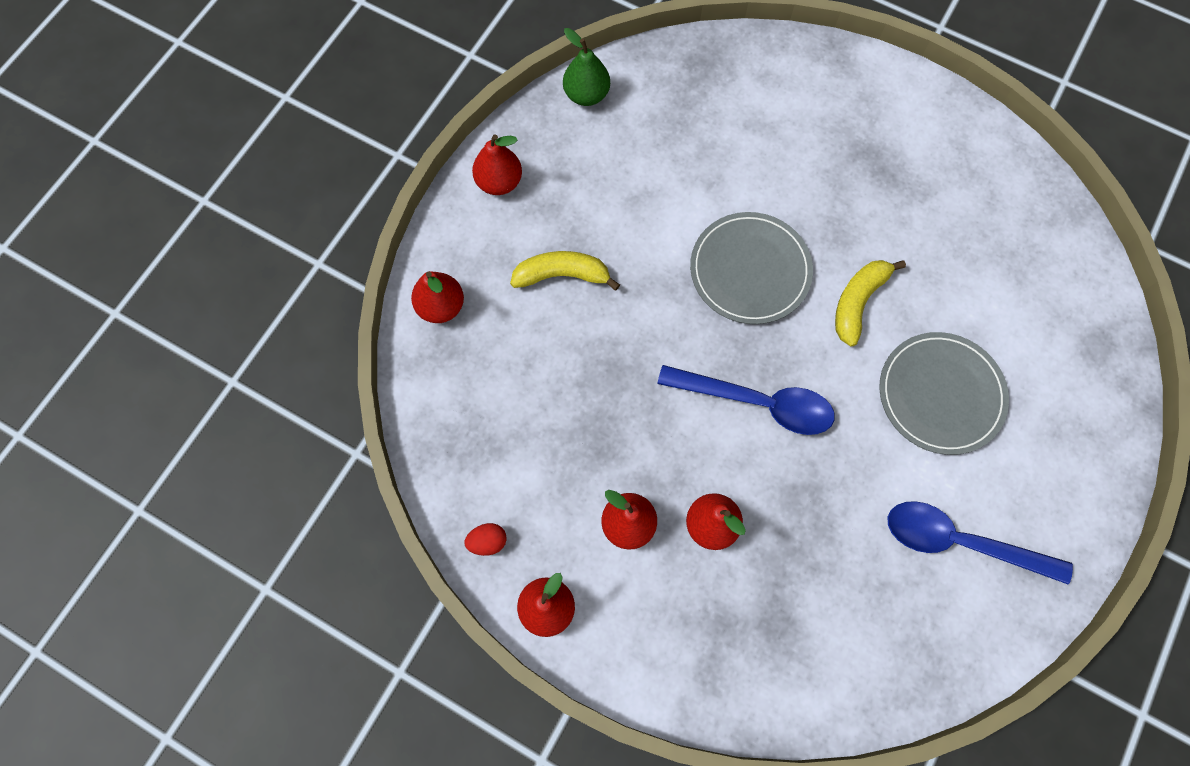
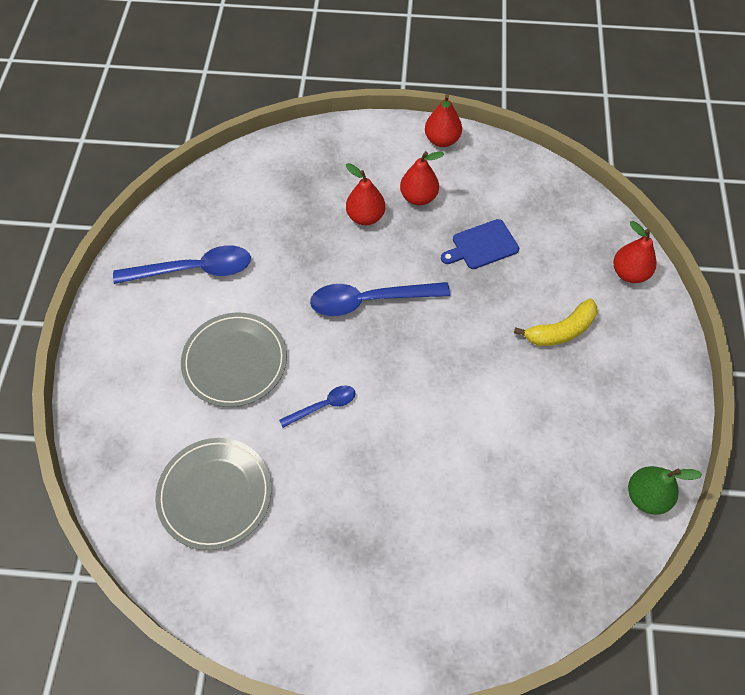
camera: 155 degrees right, 10 degrees down
(487, 542) = (498, 157): red egg -> none
(499, 182) = (659, 382): red pear -> none
(587, 417) = (482, 245): none -> blue cutting board
(750, 270) = (421, 396): grey plate -> grey plate (215, 494)
(858, 302) = (323, 406): yellow banana -> blue spoon

